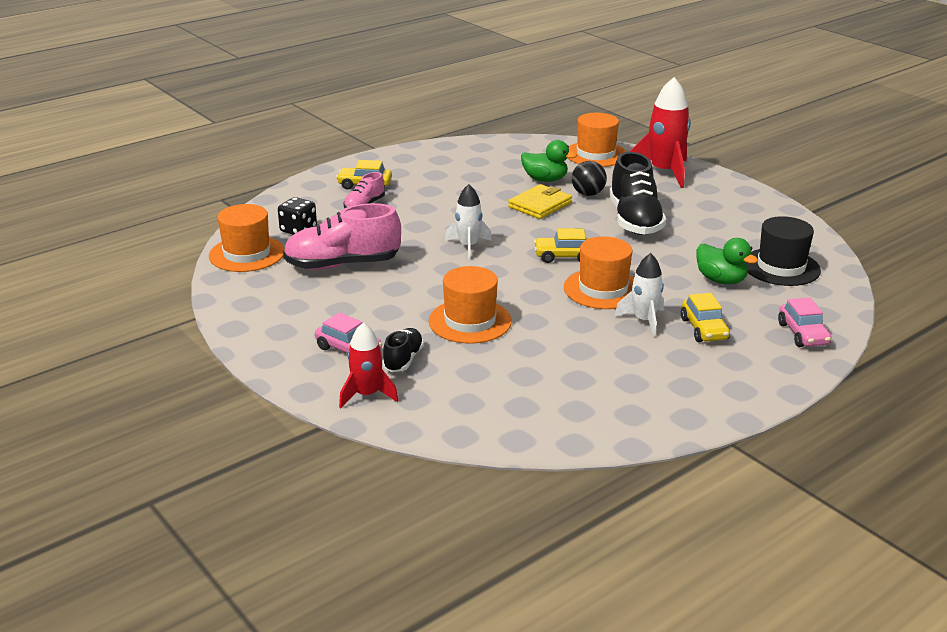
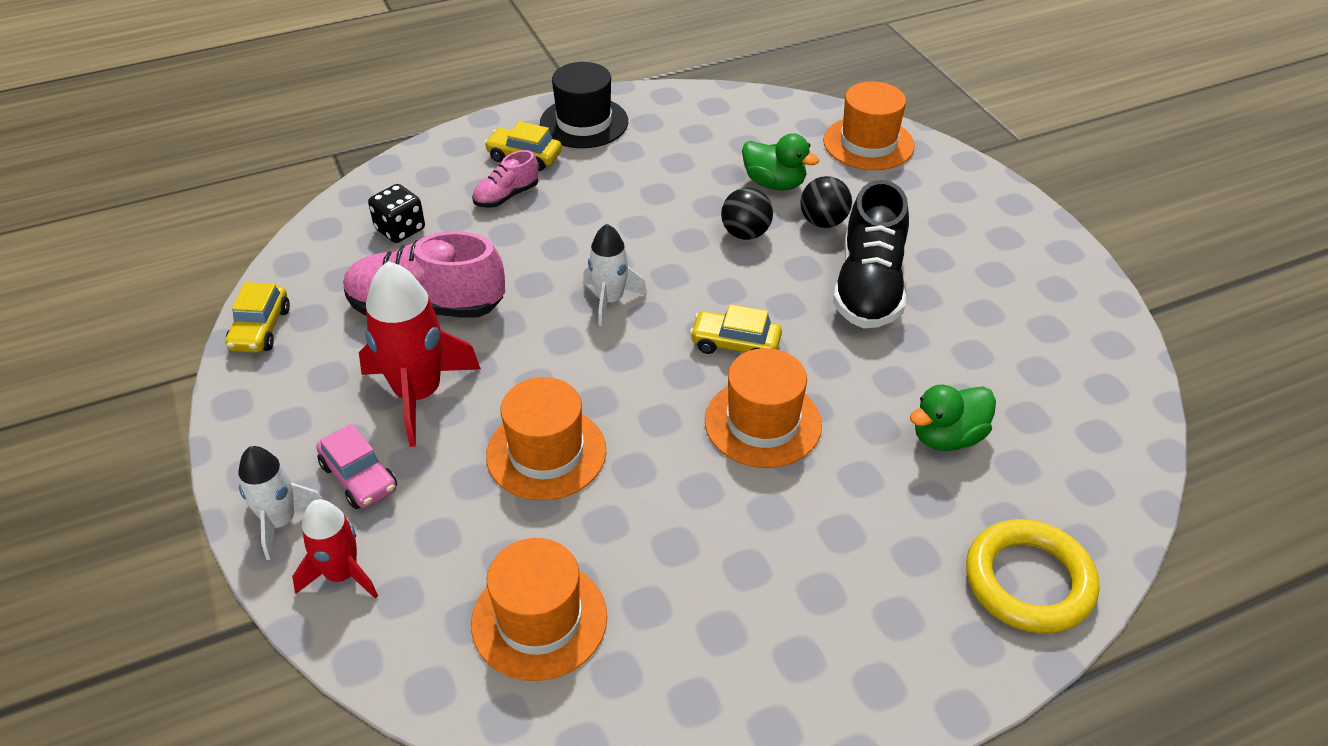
camera: 15 degrees right, 15 degrees up
(247, 254) = (314, 264): orange hat -> orange hat (539, 620)
(403, 360) = (422, 513): black shoe -> none
(540, 205) = (745, 233): yellow wallet -> black ball
(643, 320) = (795, 501): white rocket -> white rocket (280, 522)
(664, 172) = (954, 195): red rocket -> red rocket (418, 394)
(704, 329) = (878, 538): yellow car -> yellow car (260, 329)
(721, 280) = (947, 437): green duck -> green duck turned 90 degrees clockwise
(781, 267) = (1052, 426): black hat -> black hat (584, 122)
(803, 334) = (1029, 581): pink car -> yellow ring

